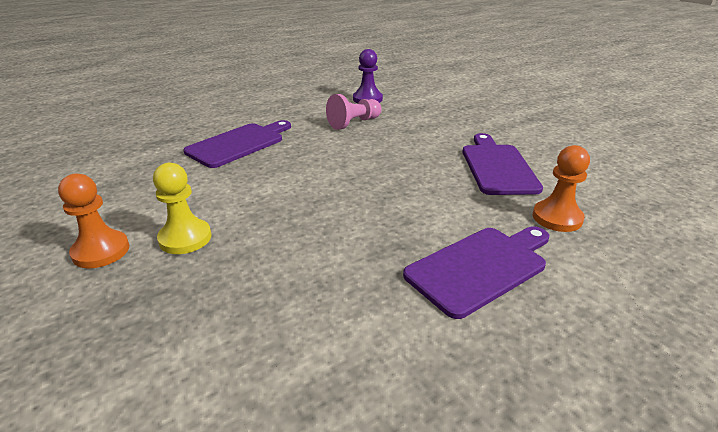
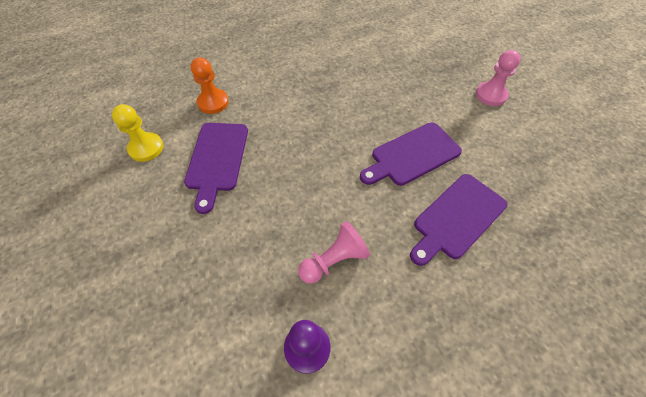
camera: 175 degrees left, 25 degrees up
(101, 251) = (490, 95): orange pawn -> pink pawn
(185, 238) = (447, 101): yellow pawn -> yellow pawn (146, 148)
(480, 267) = (280, 73): purple cutting board -> purple cutting board (412, 155)

